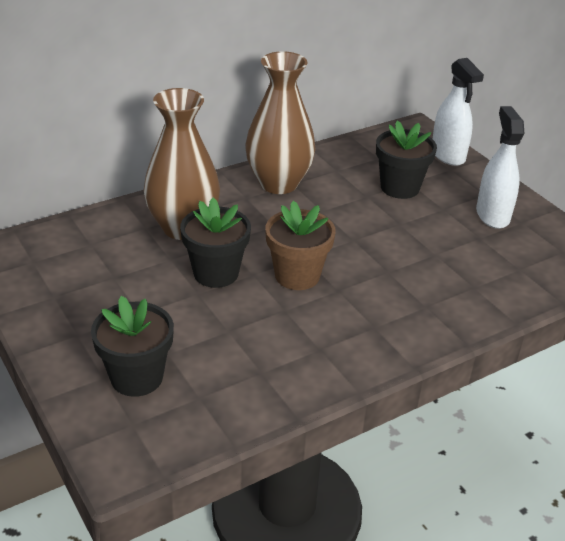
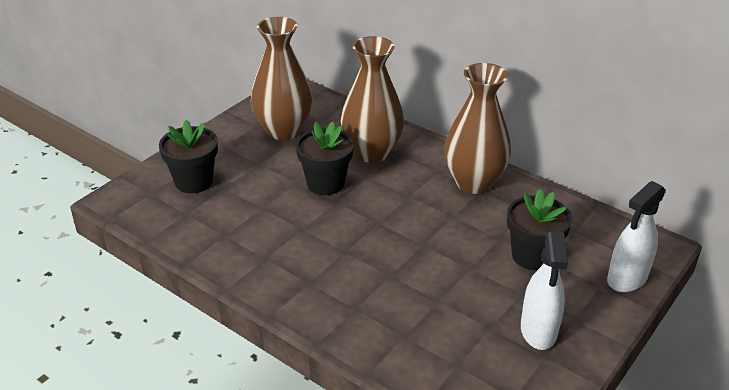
camera: 70 degrees right, 0 degrees up
(86, 278) = (283, 130): none -> brown vase
(297, 275) = (349, 224): brown flower pot -> none
(492, 215) = (538, 331): white spray bottle -> white spray bottle turned 120 degrees clockwise

